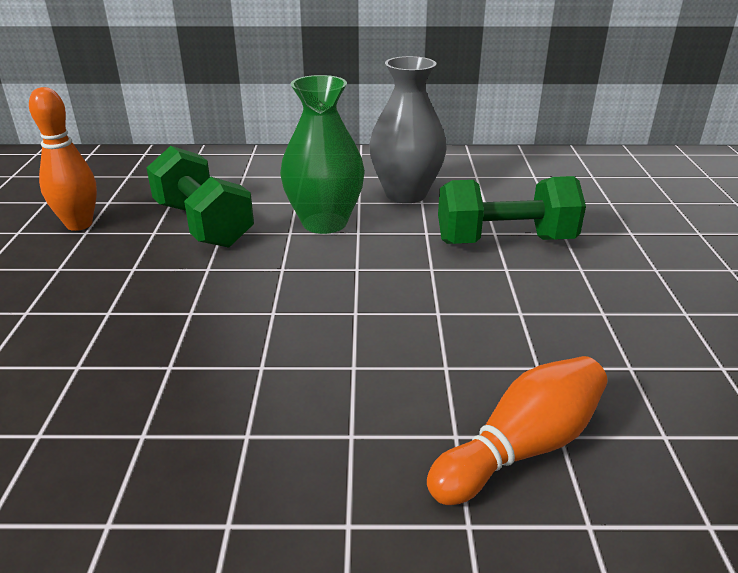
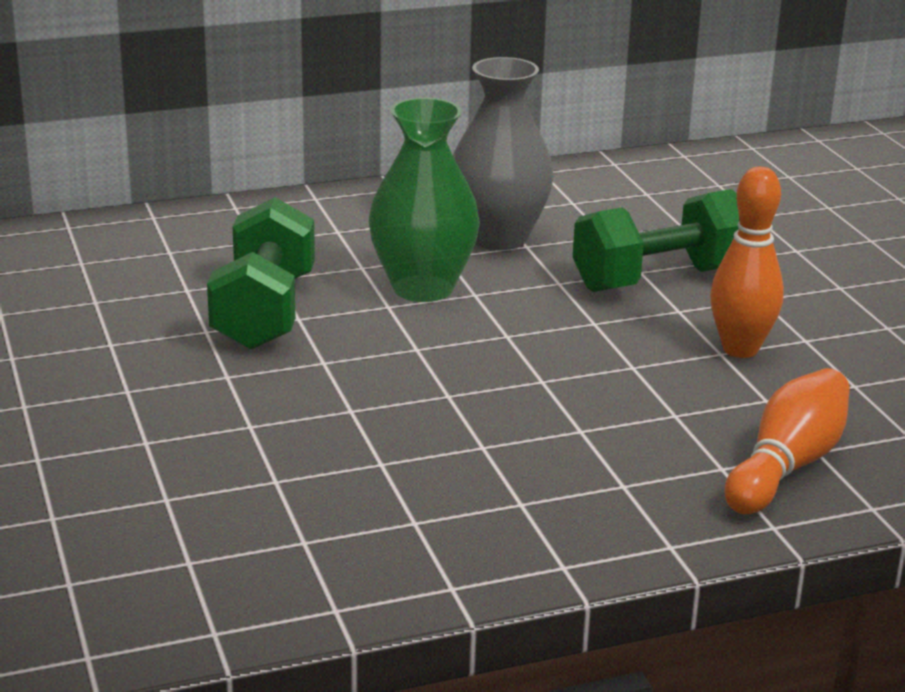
camera: 20 degrees left, 5 degrees down
(79, 224) = (90, 336): orange bowling pin -> orange bowling pin (740, 349)
(203, 224) = (265, 312): green dumbbell -> green dumbbell turned 60 degrees clockwise

